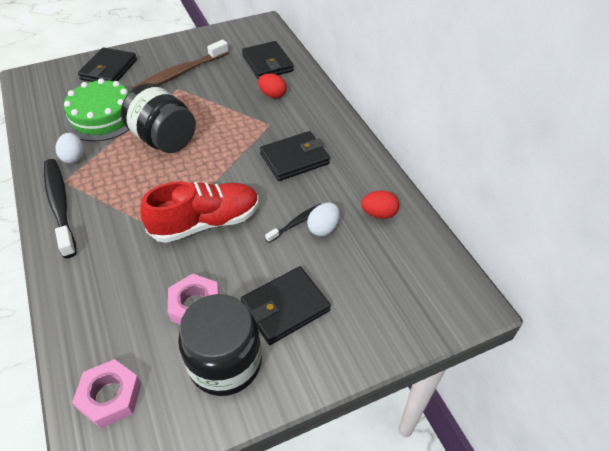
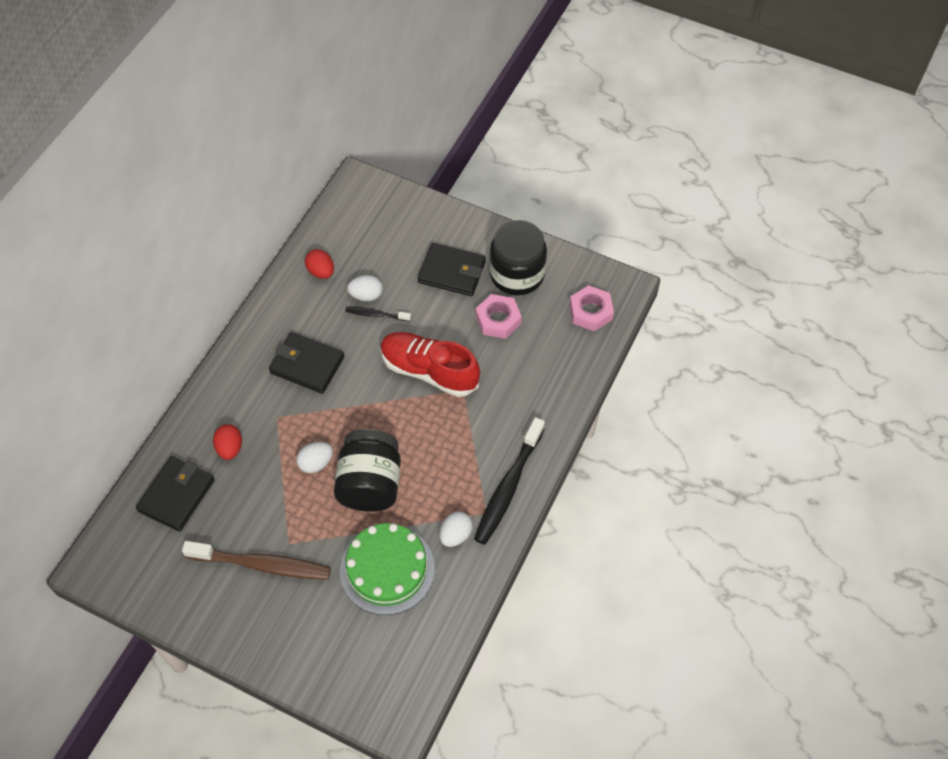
camera: 130 degrees left, 10 degrees up
(109, 70) = (314, 645): black wallet -> none
(212, 124) = (316, 463): none -> white egg

